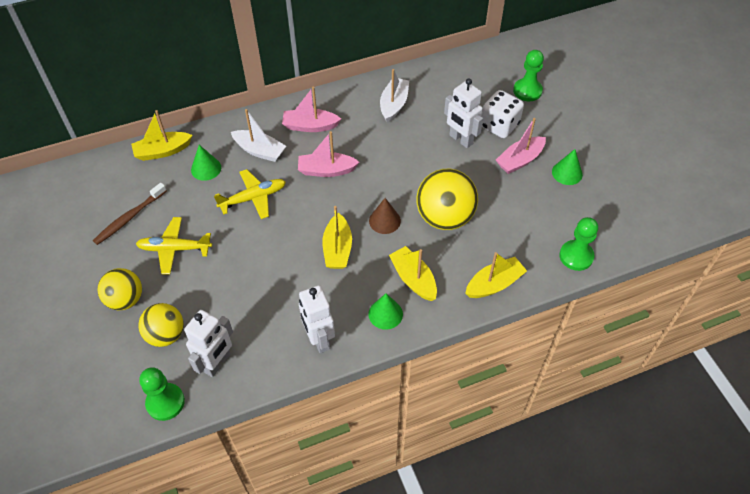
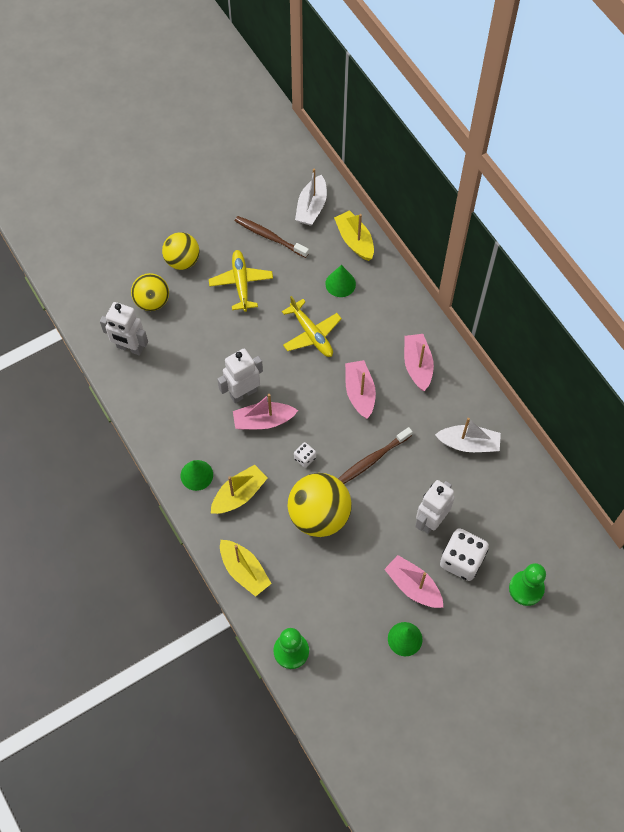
camera: 80 degrees right, 10 degrees up
(165, 402) = (90, 318): green pawn -> none
(259, 151) = (373, 326): white boat -> white boat (311, 207)
(319, 339) = (163, 423): white robot -> white robot (243, 393)
(337, 249) = (263, 421): yellow boat -> pink boat
(384, 221) = (305, 458): brown cone -> white dice
(396, 171) = (372, 459): none -> brown toothbrush

